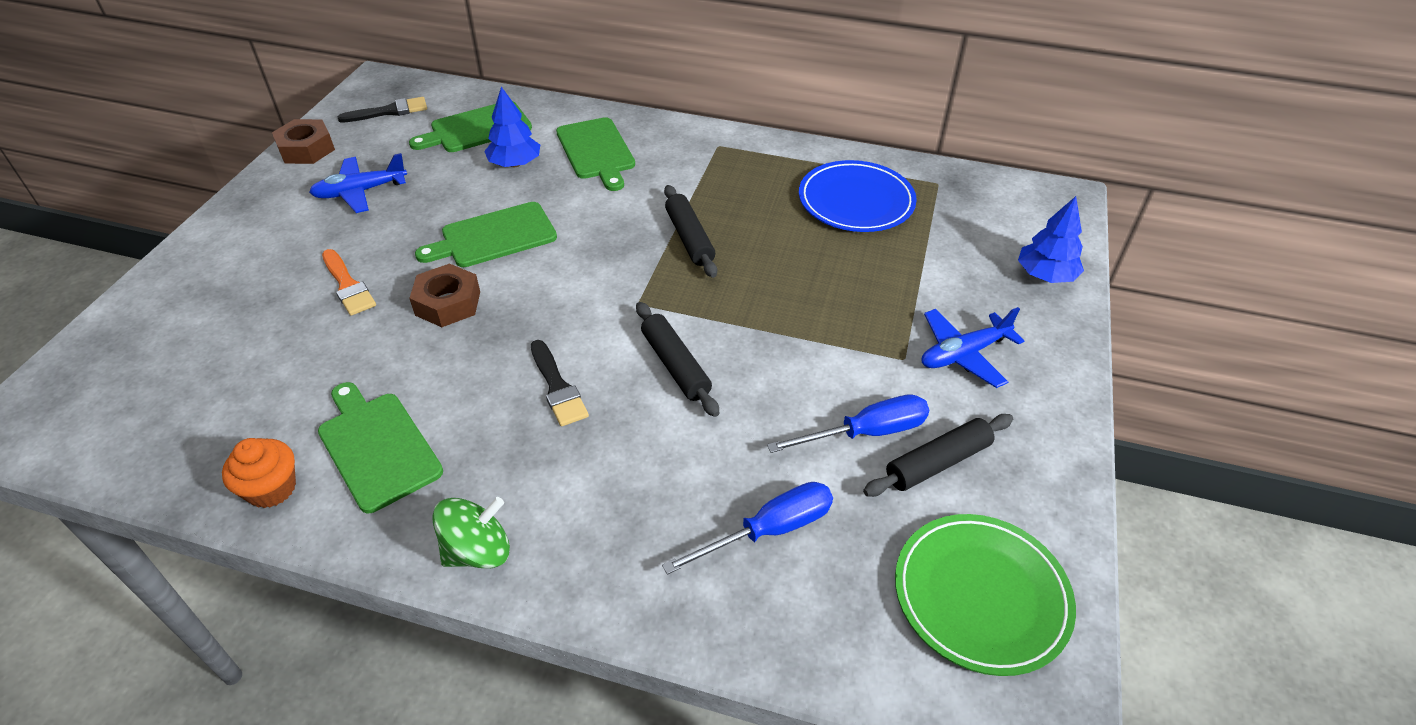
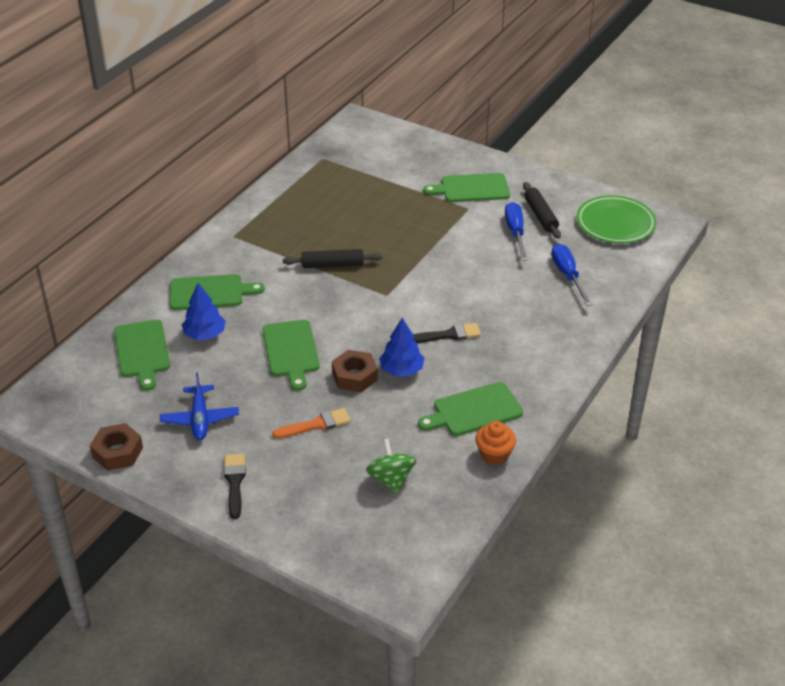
camera: 75 degrees left, 5 degrees down
(389, 111) = (84, 401): black brush -> black brush (235, 482)
(478, 551) = (557, 373): green spinning top -> green spinning top (391, 479)
(675, 365) = (446, 288): black rolling pin -> none
(856, 201) = (326, 192): blue plate -> none
(963, 354) = (471, 189): blue plane -> green cutting board
(1045, 275) = (422, 146): blue tree -> blue tree (401, 370)

